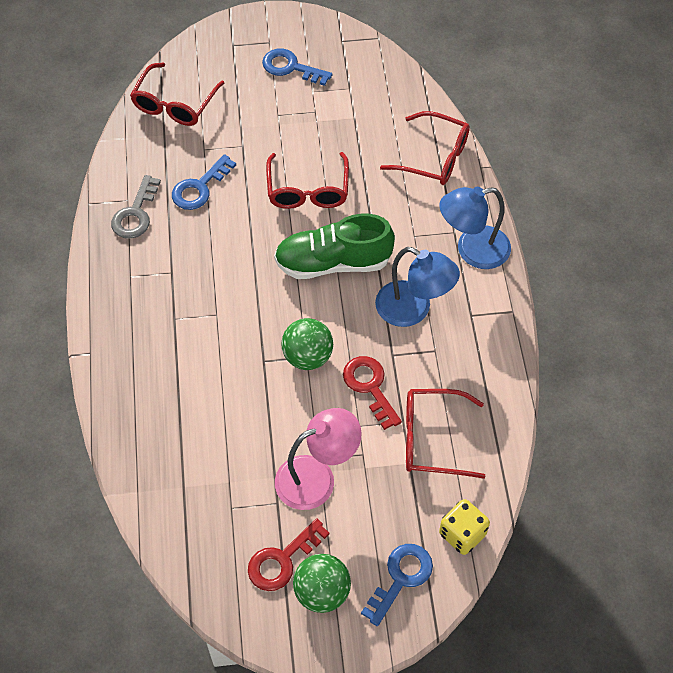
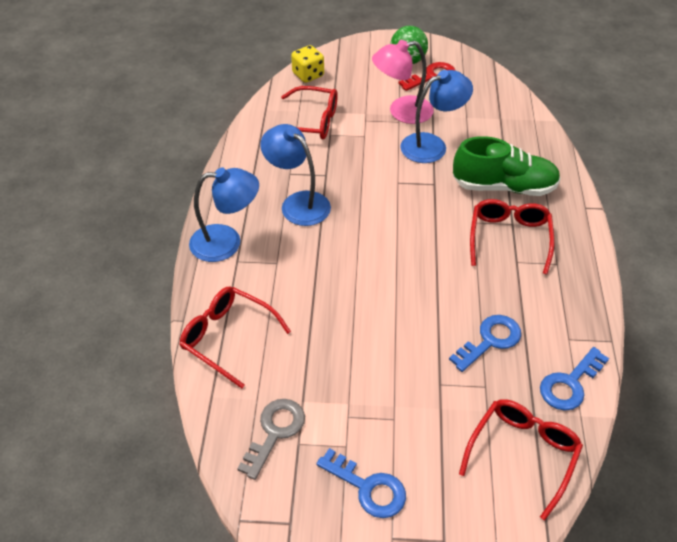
camera: 170 degrees left, 10 degrees down
(135, 214) = (558, 322): grey key -> grey key (275, 432)
(271, 422) = (432, 145): none -> blue lamp
(307, 357) = (396, 182): green ball -> none
(308, 190) = (373, 321): red glasses -> red glasses (509, 238)
(333, 263) = (360, 249): green shoe -> green shoe (504, 187)
(370, 387) = (350, 157): red key -> none
(401, 578) = (355, 61): blue key -> blue key (570, 384)

